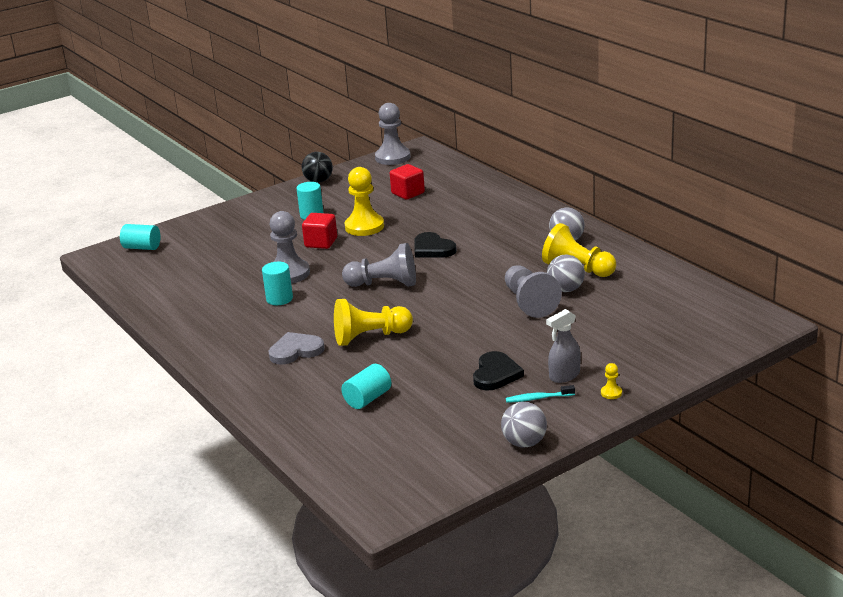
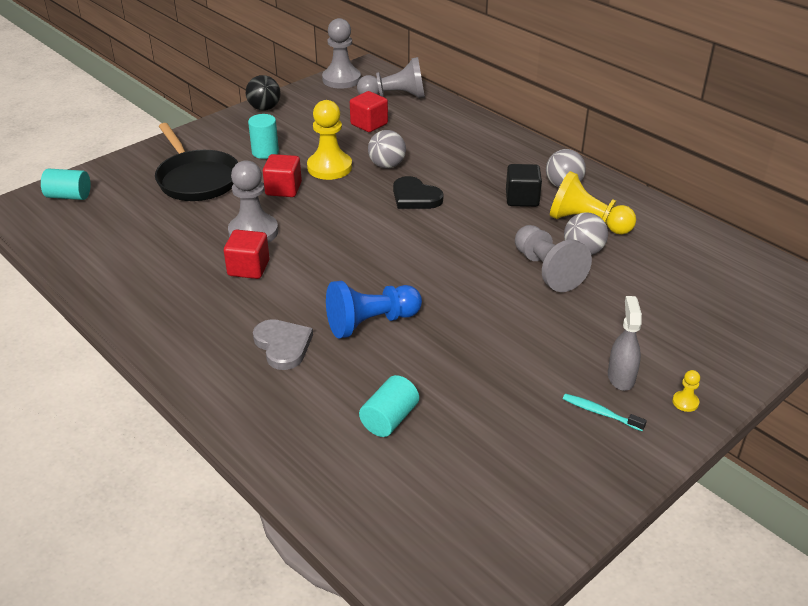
camera: 10 degrees left, 10 degrees up
(249, 235) = (196, 179): none -> black pan
(279, 299) = (248, 268): turquoise cylinder -> red cube
(295, 351) = (283, 345): grey heart -> grey heart turned 90 degrees clockwise
(370, 337) = (371, 323): yellow pawn -> blue pawn
(384, 284) = (370, 246): grey pawn -> grey pawn (395, 97)
(496, 374) = (538, 376): black heart -> none
(524, 443) = (605, 485): grey ball -> grey ball (387, 165)
(526, 250) = (522, 199): none -> black cube
(538, 398) = (600, 413): turquoise toothbrush -> turquoise toothbrush turned 45 degrees clockwise
(564, 376) = (621, 377): grey spray bottle -> grey spray bottle turned 135 degrees clockwise

